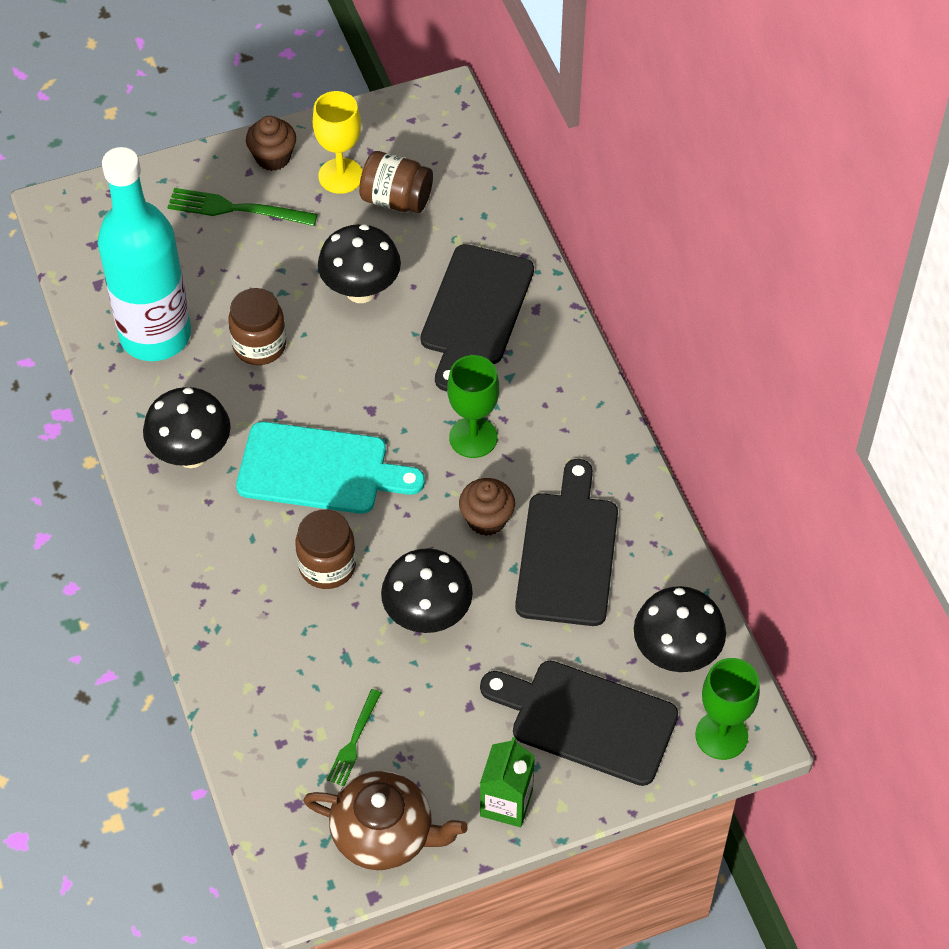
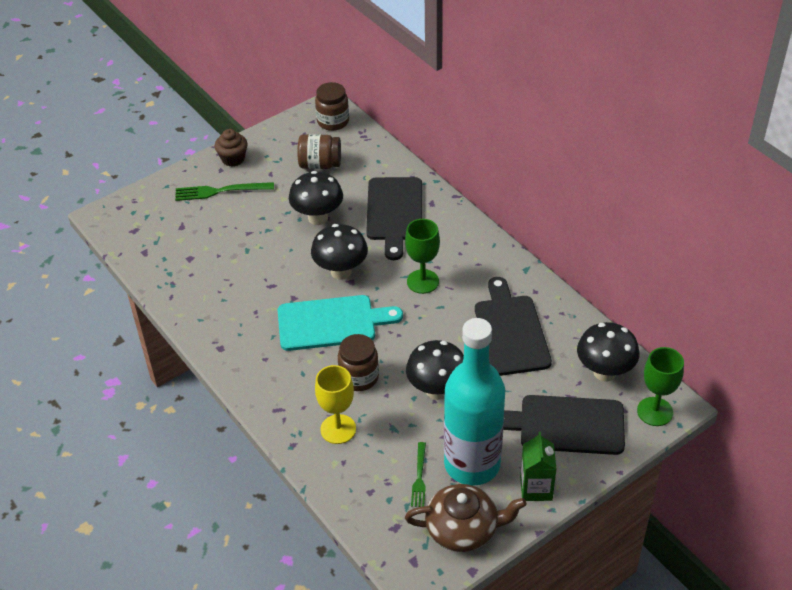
camera: 15 degrees left, 10 degrees down
(155, 335) = (193, 272): turquoise bottle -> turquoise bottle (472, 464)
(191, 454) = (243, 334): black mushroom -> black mushroom (341, 271)
(259, 345) = (264, 262): brown jar -> brown jar (333, 121)
(340, 176) = (280, 159): yellow goblet -> yellow goblet (338, 429)
(486, 519) = (451, 325): brown cupcake -> none

